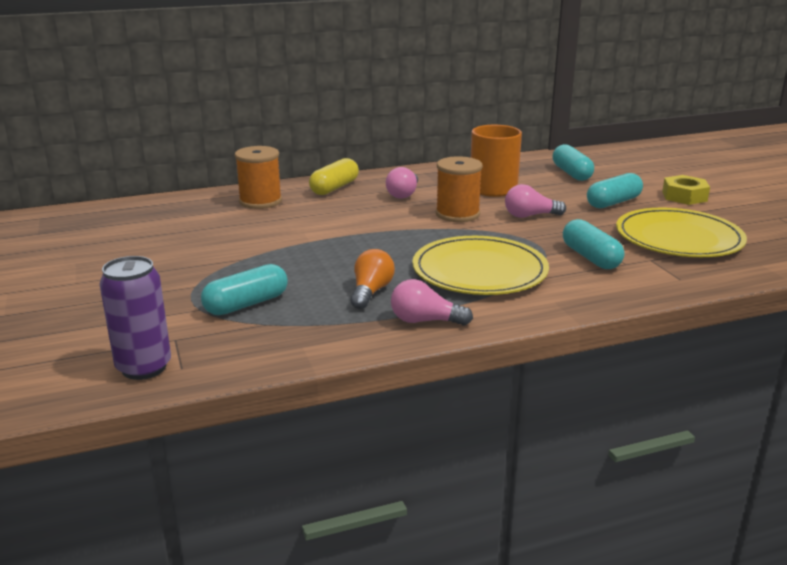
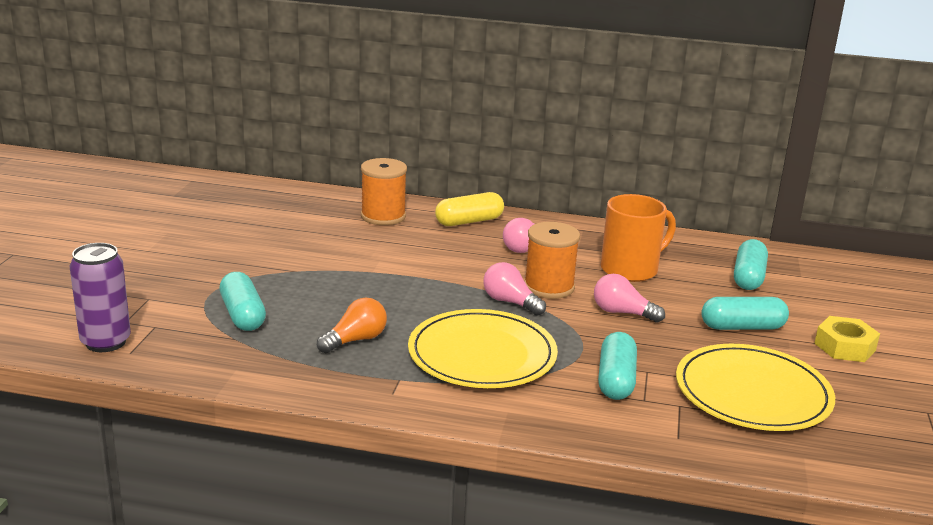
camera: 30 degrees right, 0 degrees up
(246, 304) = (242, 315): turquoise capsule -> turquoise capsule turned 75 degrees clockwise
(425, 321) = (363, 385): pink light bulb -> pink light bulb (510, 302)

